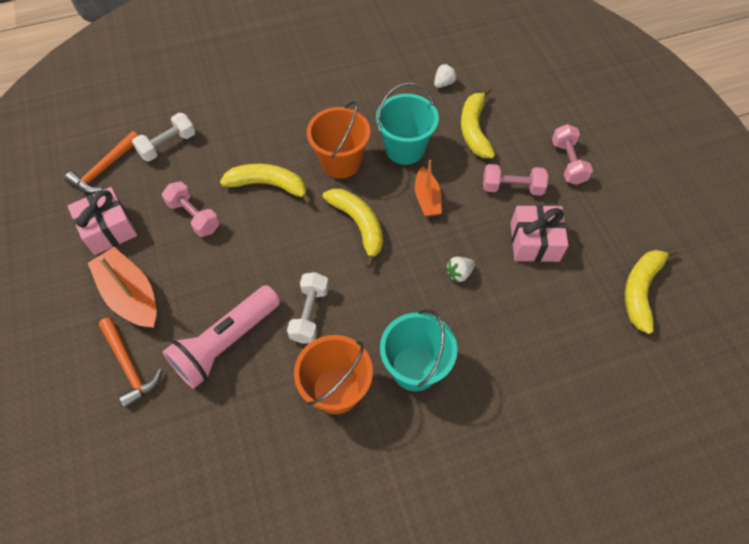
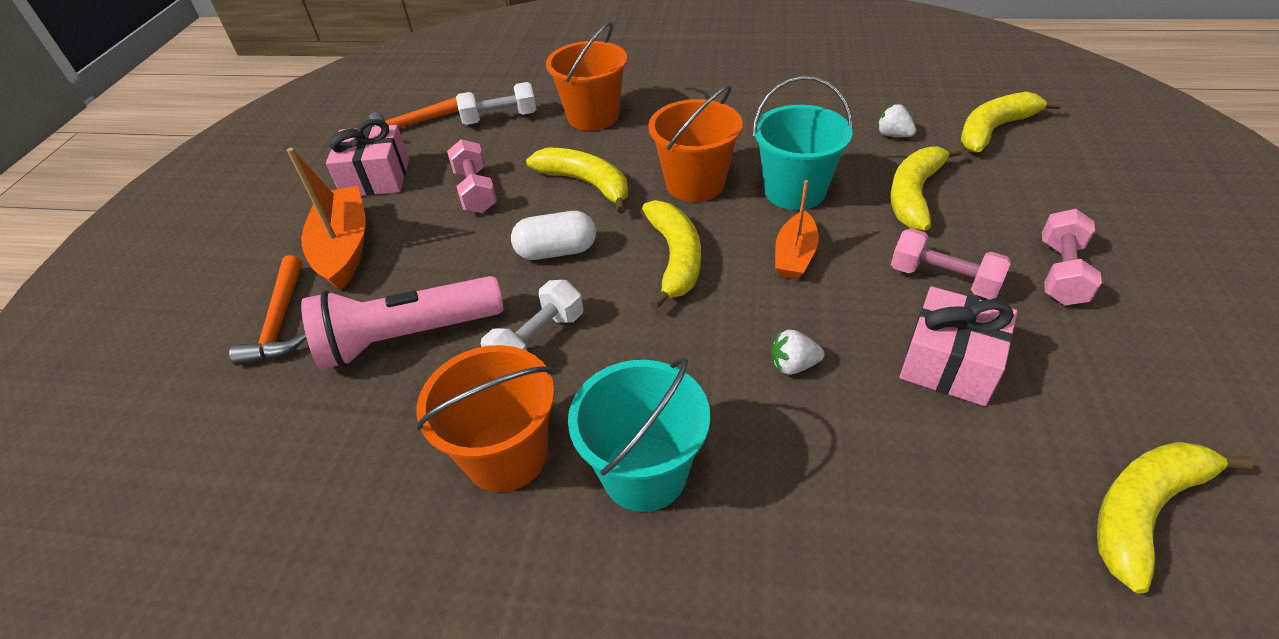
camera: 30 degrees right, 15 degrees down
(237, 123) = (593, 116): none -> orange bucket
(281, 246) = (556, 251): none -> white capsule
(444, 83) = (893, 135): white strawberry -> white strawberry turned 120 degrees counterclockwise
(500, 62) = (994, 130): none -> yellow banana

